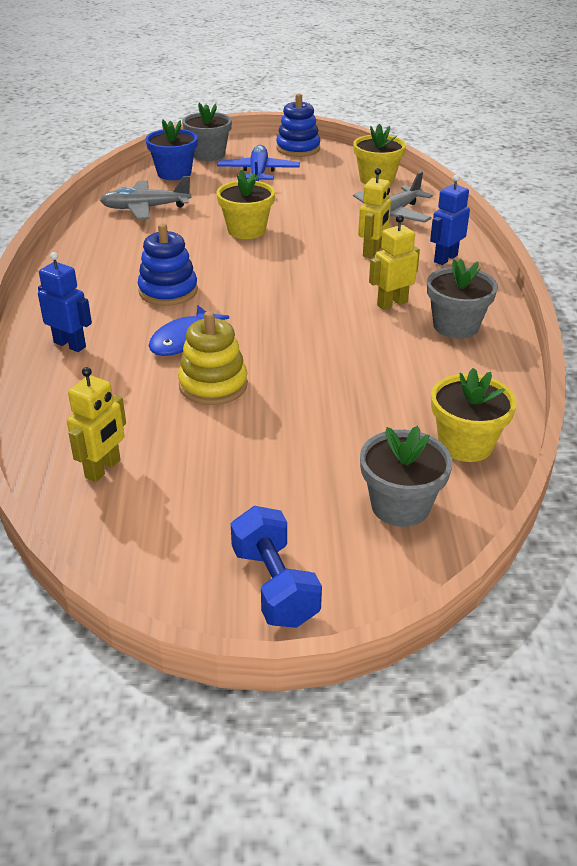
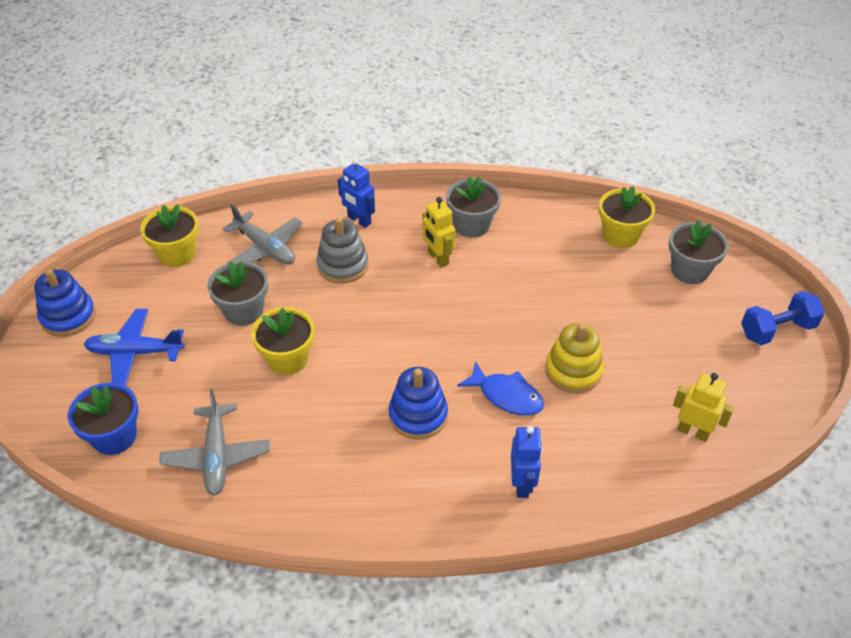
camera: 90 degrees left, 10 degrees up
(70, 344) = (522, 484): blue robot -> blue robot turned 150 degrees clockwise
(208, 155) = (61, 404): grey flower pot -> grey flower pot (243, 311)
(372, 252) = (343, 265): yellow robot -> grey stacking toy

